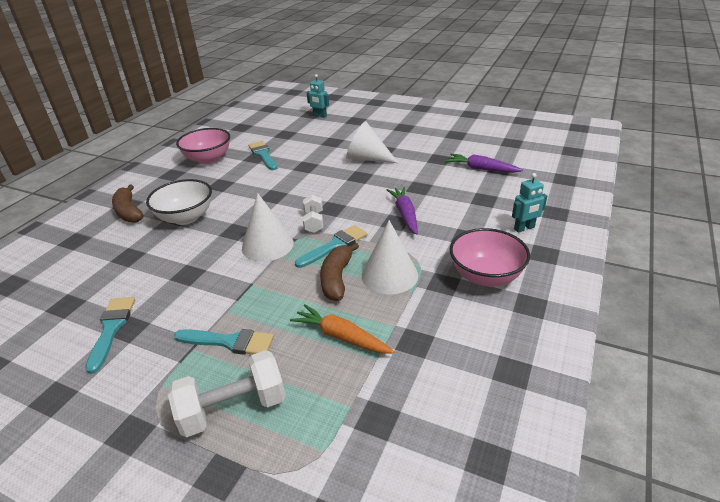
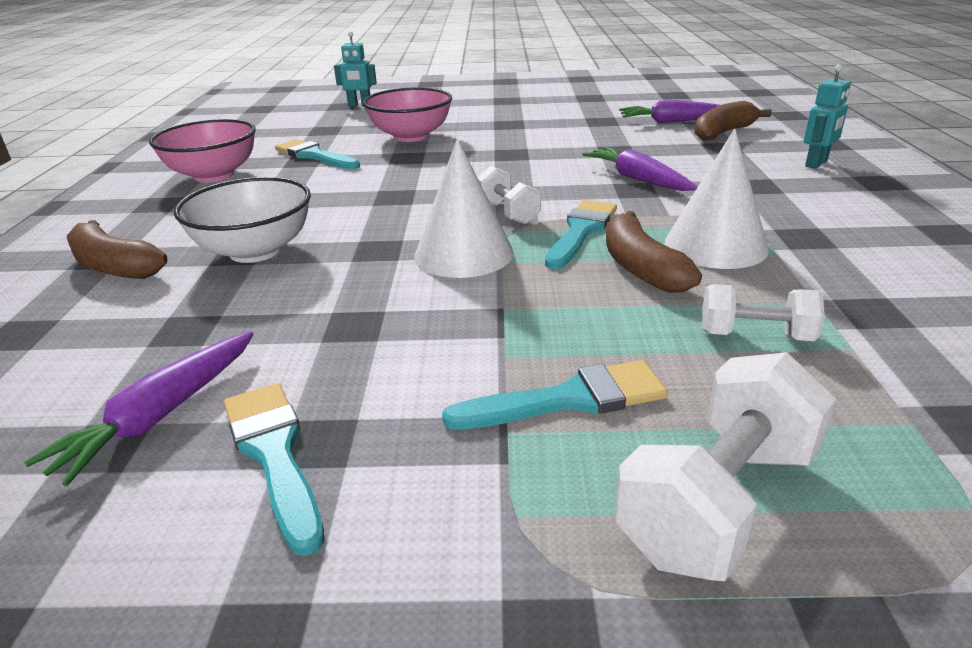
camera: 25 degrees left, 5 degrees down
(91, 298) = (161, 415): none -> purple carrot
(341, 336) = (755, 335): orange carrot -> white dumbbell
(367, 158) = (496, 135): white cone -> none
(485, 276) = (847, 217): pink bowl -> pink bowl (411, 136)
(500, 186) = (723, 133): none -> brown banana

